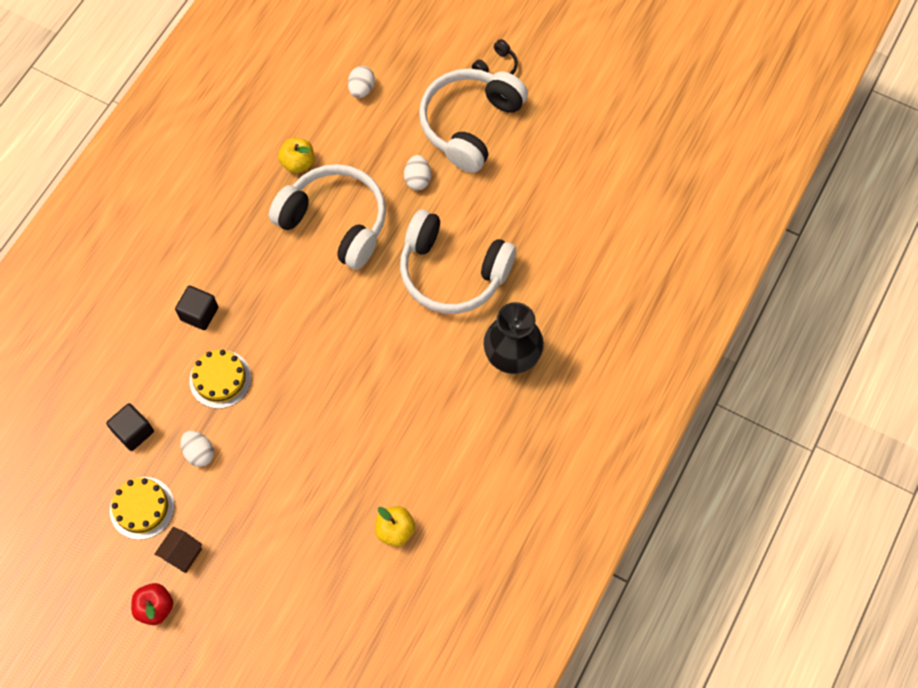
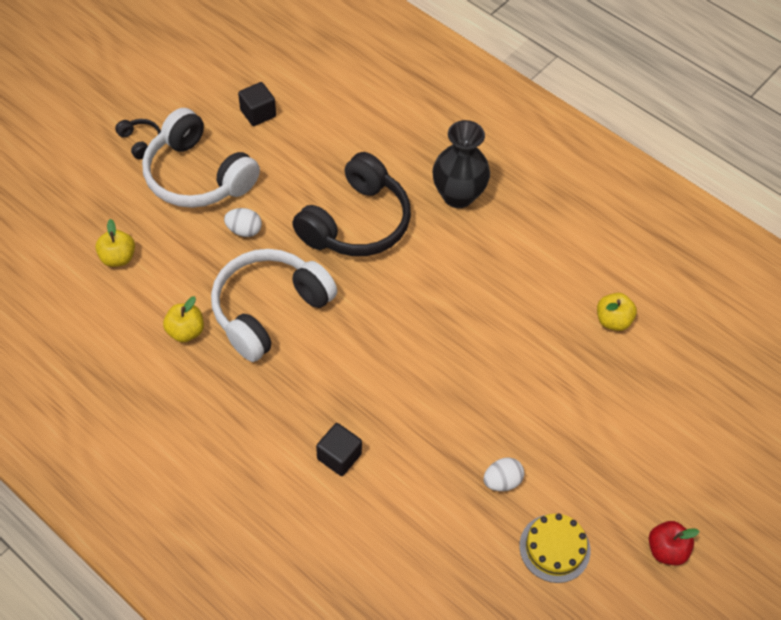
camera: 80 degrees left, 10 degrees down
(133, 432) = (465, 544): black cube -> black cube (258, 113)
(182, 554) = (611, 514): brown house -> none
(220, 379) = (422, 448): yellow cake -> none
(361, 89) = (118, 258): white egg -> yellow apple
(452, 272) = (356, 222): white headphones -> black headphones

